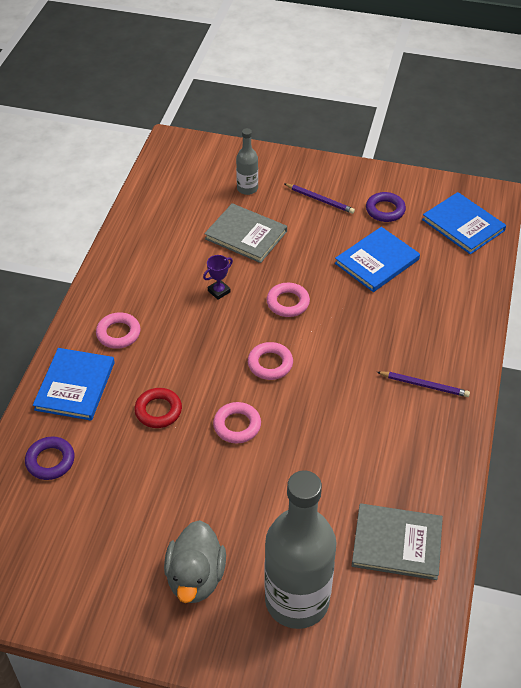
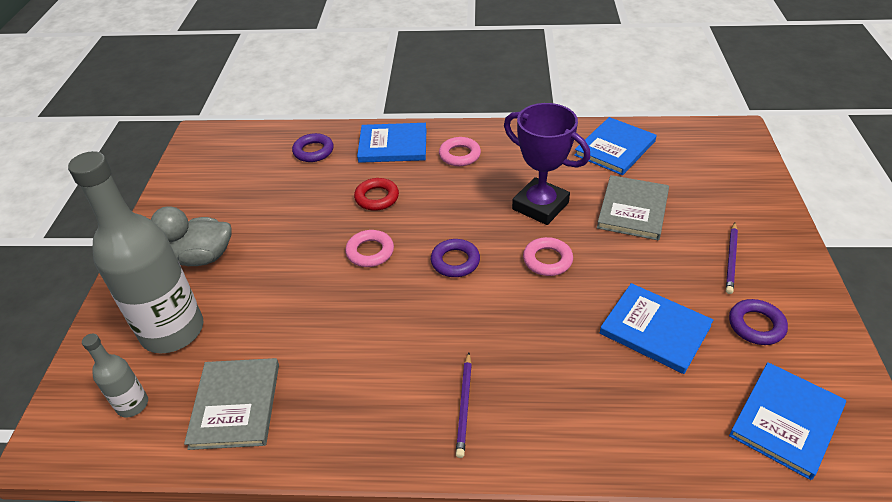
camera: 80 degrees right, 5 degrees down
(160, 222) = (615, 148): none -> blue book
(219, 291) = (540, 206): purple trophy -> purple trophy, size x2.35
(247, 188) = (707, 197): grey bottle -> grey bottle (132, 405)
(270, 364) = (455, 261): pink ring -> purple ring

